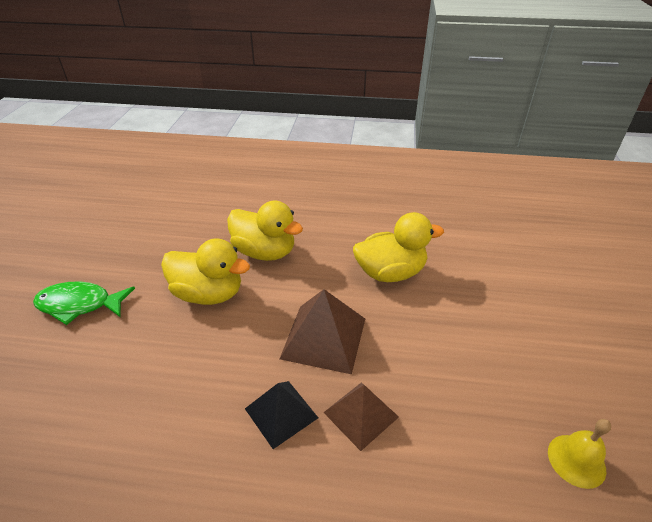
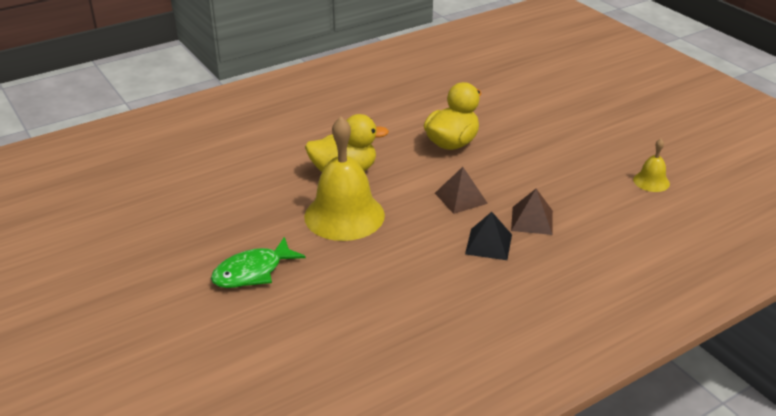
camera: 40 degrees left, 5 degrees down
(209, 294) = (344, 215): yellow duck -> yellow bell
(324, 338) = (460, 198): brown pyramid -> brown pyramid, size x0.65

